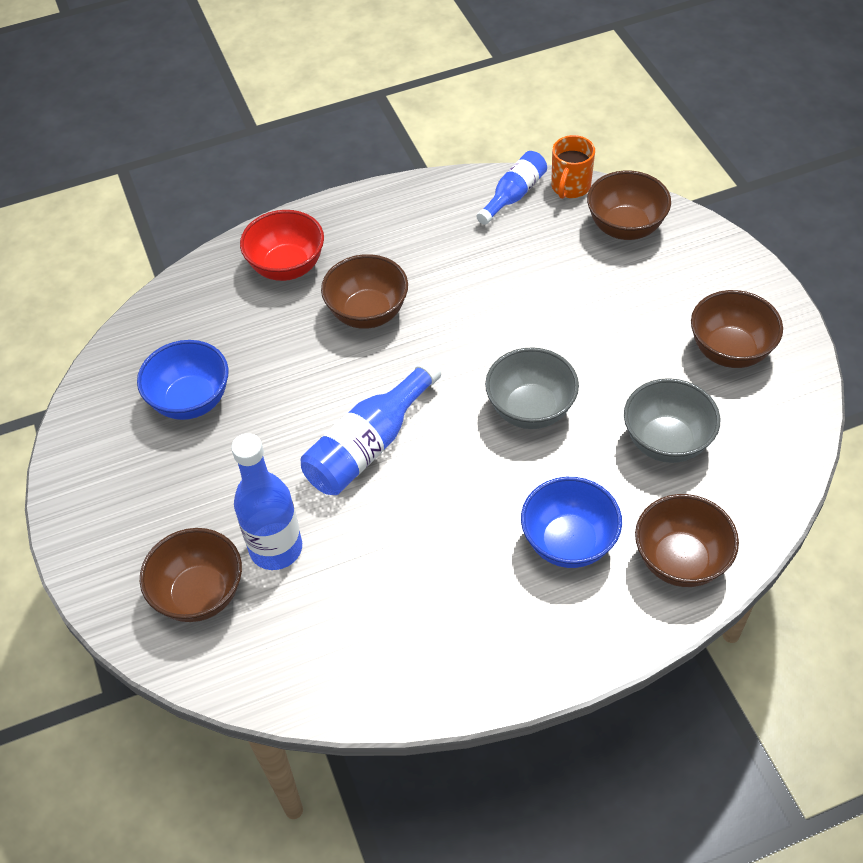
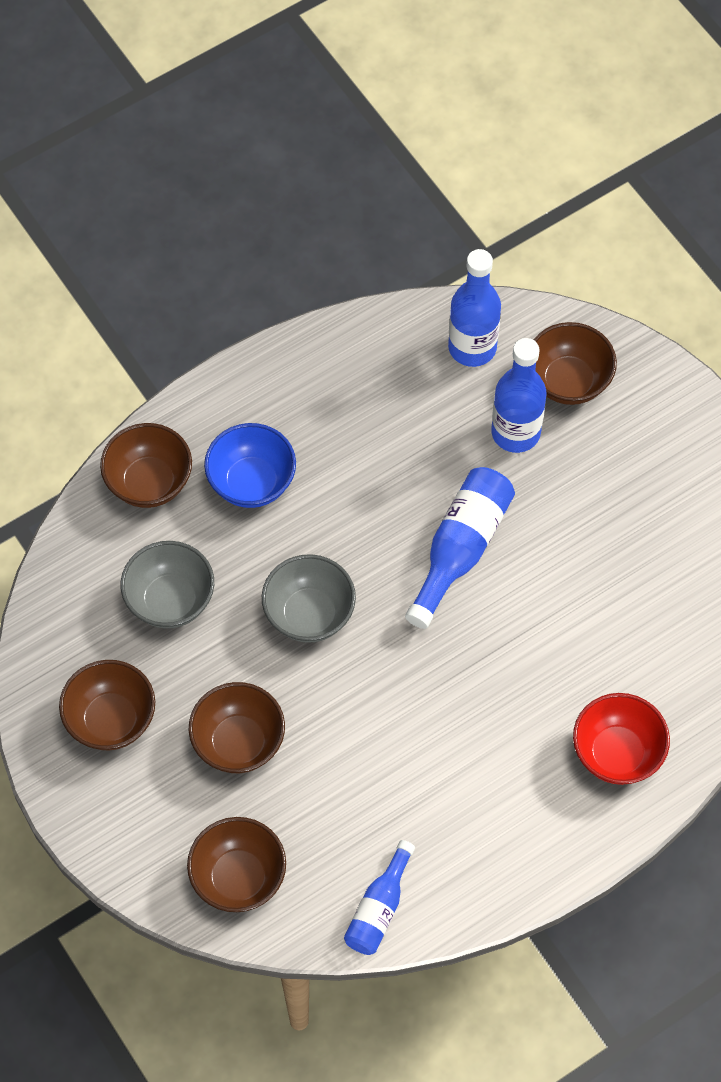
camera: 165 degrees right, 10 degrees up
(191, 401) = (655, 567): blue bowl -> none
(290, 653) = (472, 347): none -> blue bottle
(367, 313) = (507, 705): brown bowl -> brown bowl (238, 742)
(570, 187) = (312, 933): orange mug -> none

